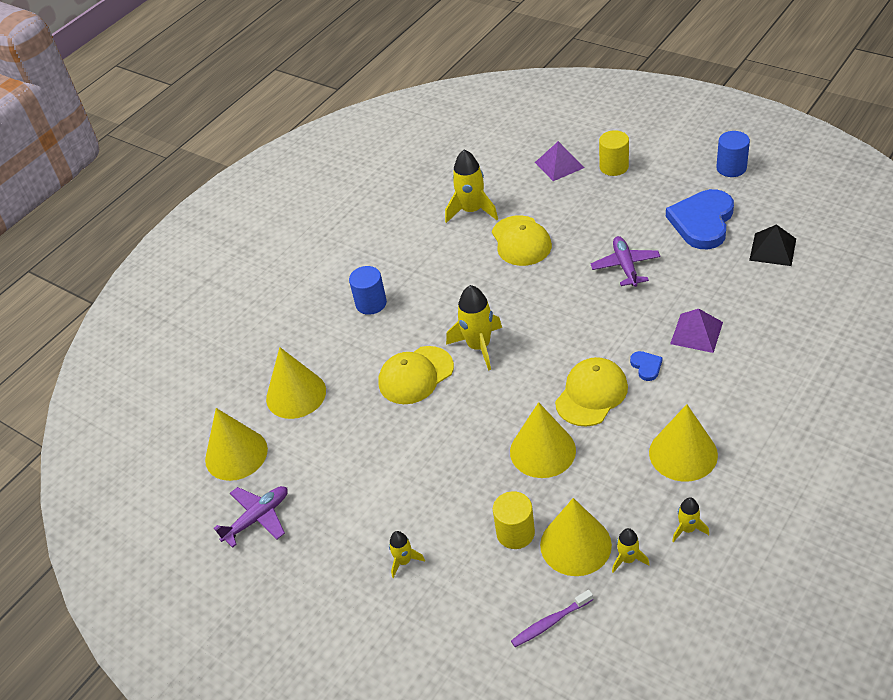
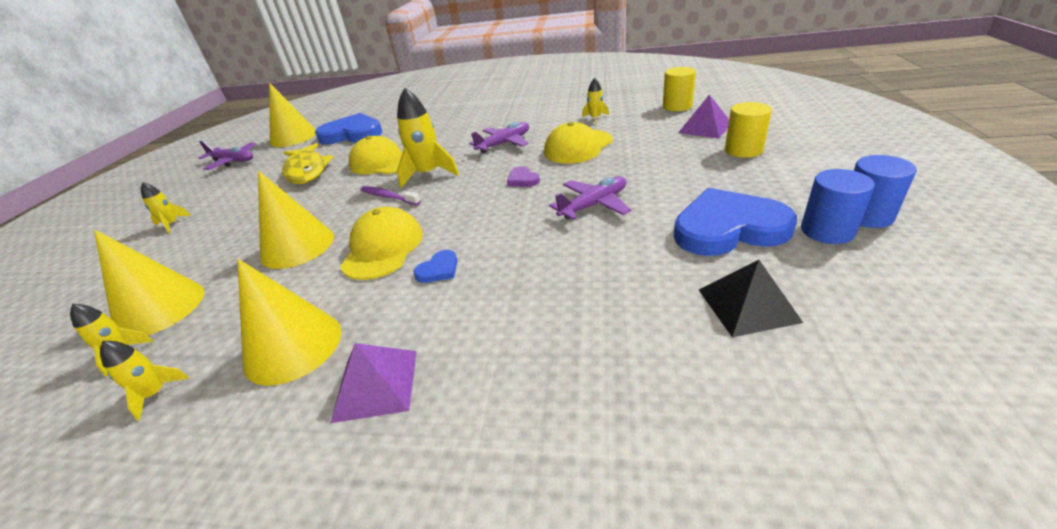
camera: 60 degrees right, 10 degrees down
(296, 394) = (352, 134): yellow cone -> blue heart
(371, 303) = (456, 124): blue cylinder -> blue cylinder (827, 231)
(371, 441) = (307, 171): none -> yellow fish
(464, 282) = (504, 143): none -> purple plane
(472, 211) = (595, 118): yellow rocket -> yellow rocket, size x0.53
(515, 533) = (188, 266): yellow cylinder -> yellow cylinder (677, 106)
(550, 290) = (522, 180): none -> purple heart
(550, 622) = (56, 326): purple toothbrush -> purple toothbrush (389, 197)
(591, 394) = (383, 248): yellow cap -> yellow cap turned 90 degrees counterclockwise
(696, 333) = (517, 288): purple pyramid -> purple pyramid (376, 384)

